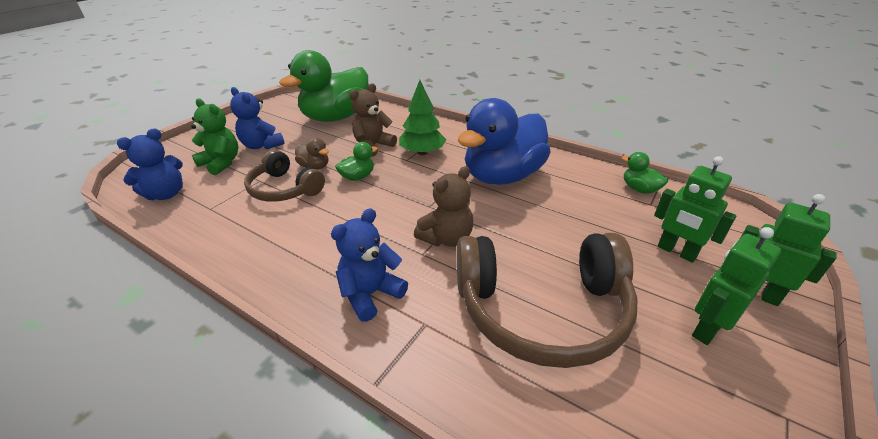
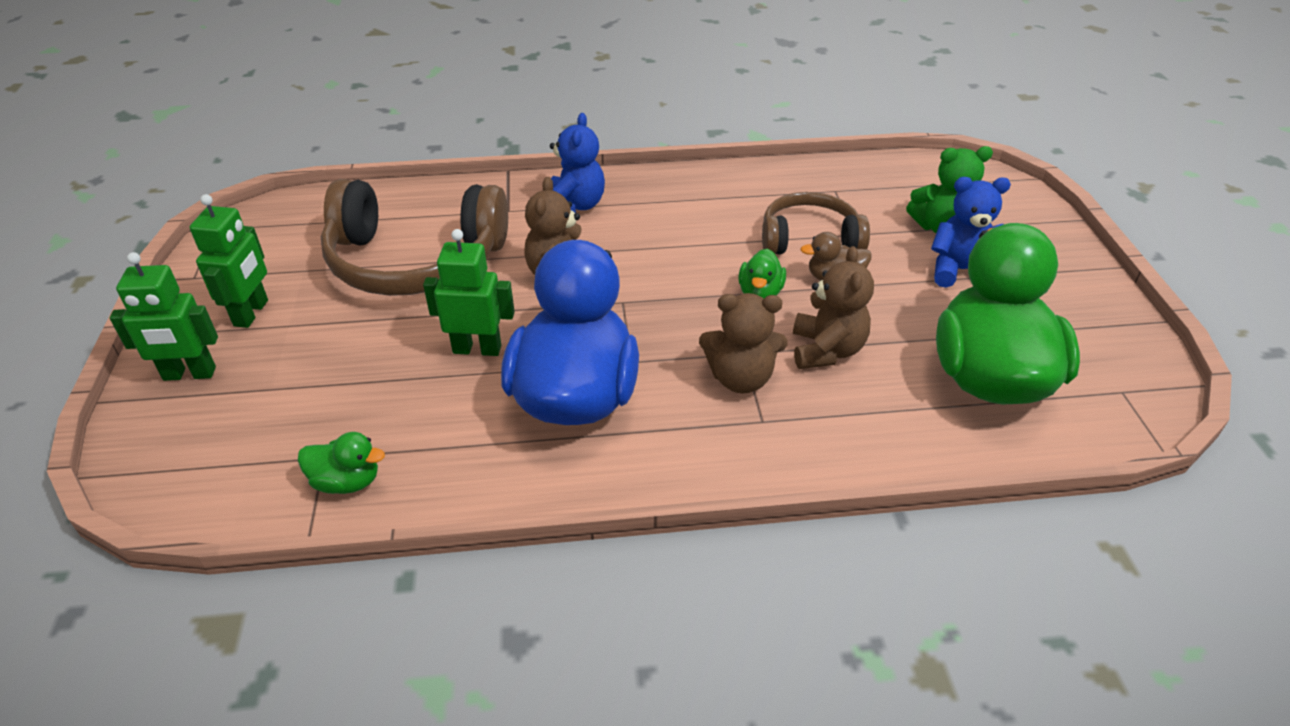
camera: 140 degrees right, 5 degrees up
(166, 194) = (904, 179): blue teddy bear -> none
(422, 152) = (740, 378): green tree -> brown teddy bear
(542, 310) = (415, 260): brown headphones -> brown headphones turned 135 degrees counterclockwise
(676, 252) = (282, 386): green robot -> green robot (477, 349)

